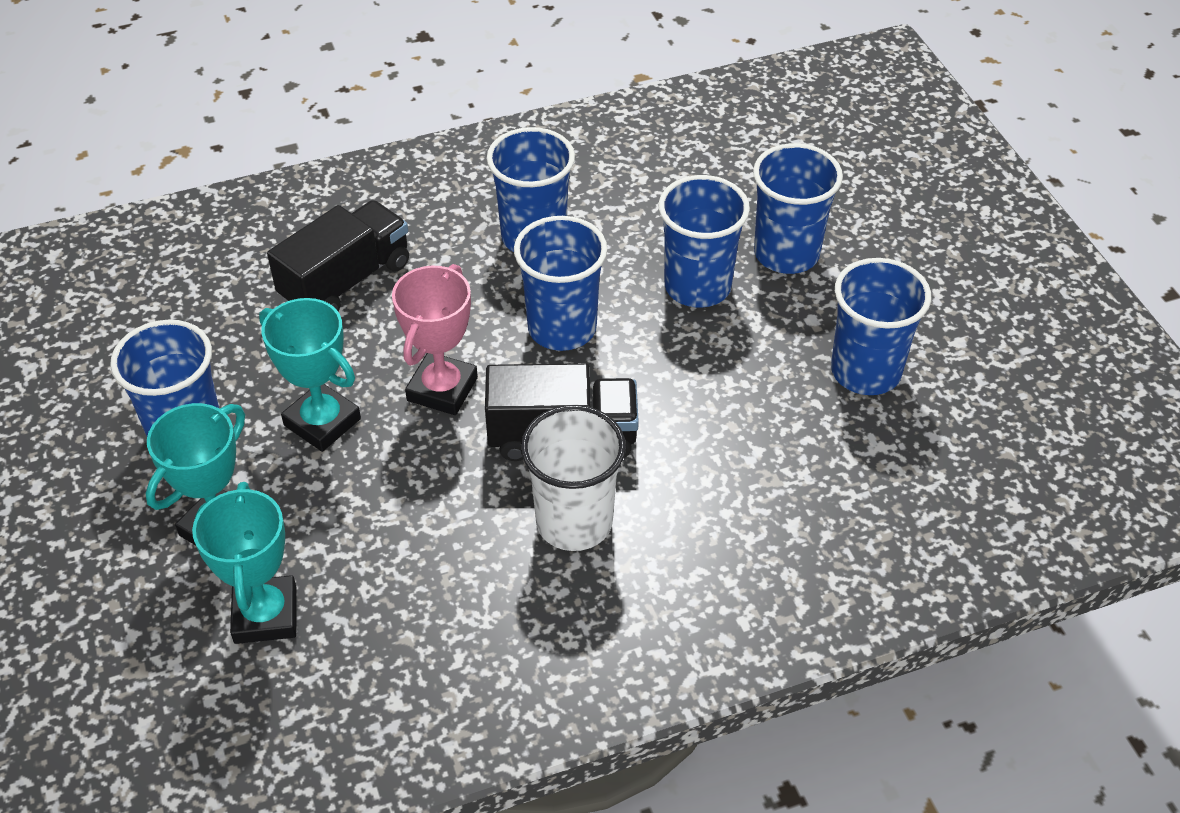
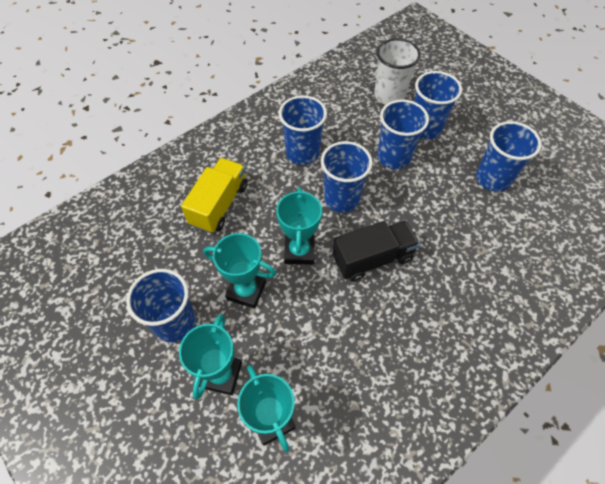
camera: 20 degrees left, 10 degrees up
(346, 281) = (219, 205): black truck -> yellow truck
(442, 389) = (299, 251): pink trophy -> turquoise trophy
(574, 522) = (403, 305): white cup -> white cup (389, 95)

